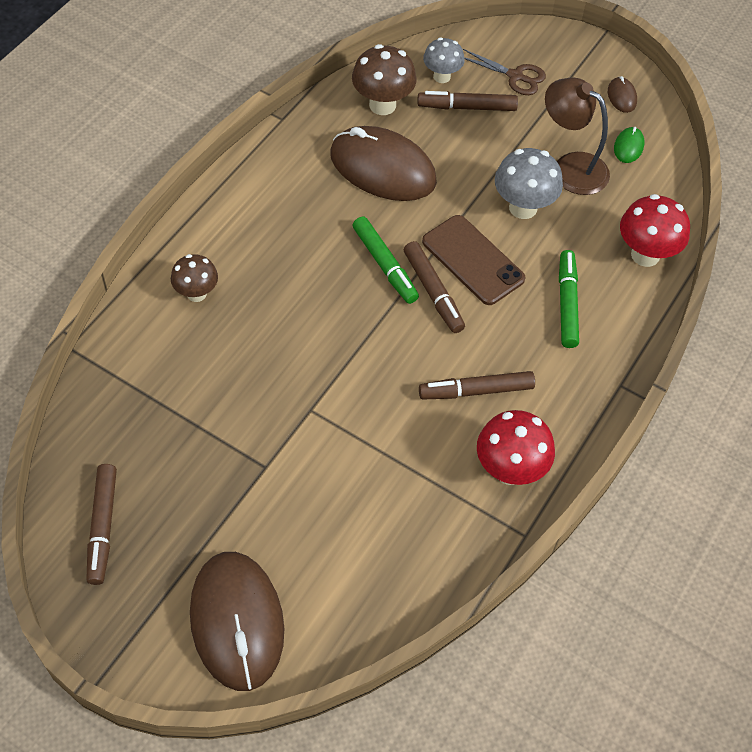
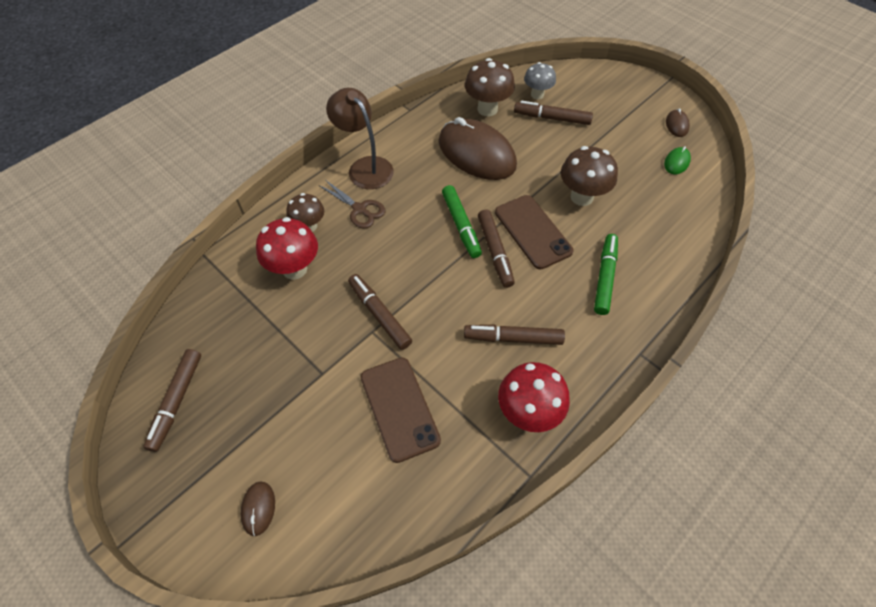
camera: 15 degrees right, 0 degrees up
(237, 622) = (258, 508): brown mouse -> brown mouse, size x0.41
(314, 388) = (379, 315): none -> brown marker
(365, 490) = (399, 408): none -> brown phone
(515, 76) = (594, 101): brown scissors -> brown scissors (359, 209)
(523, 207) = (581, 197): grey mushroom -> brown mushroom
(570, 167) = (626, 171): brown lamp -> brown lamp (365, 167)
(645, 255) = (678, 247): red mushroom -> red mushroom (294, 269)

